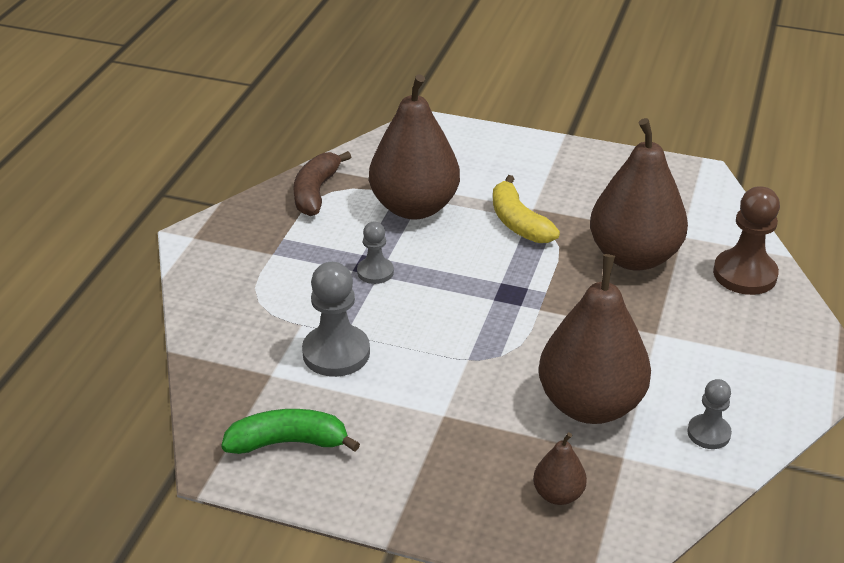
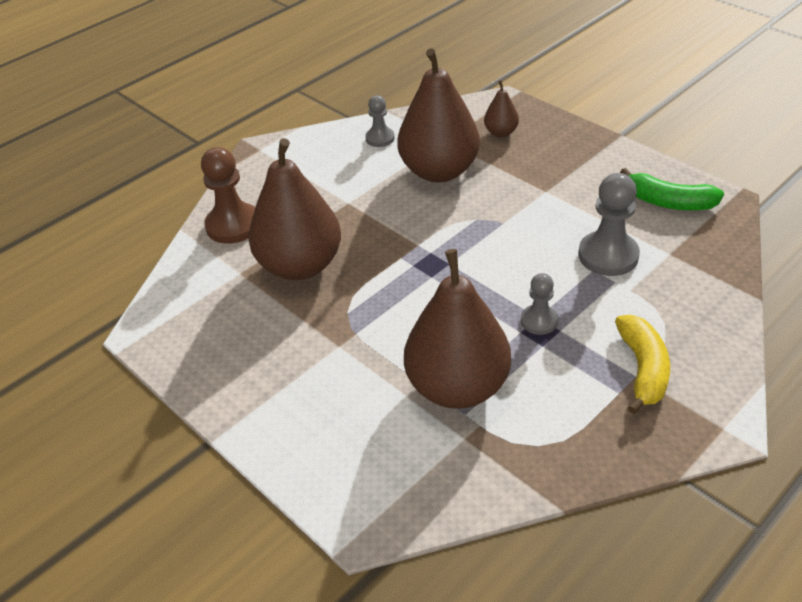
camera: 150 degrees left, 5 degrees up
(316, 192) = (558, 449): brown banana -> none
(518, 222) = (367, 333): yellow banana -> yellow banana (642, 369)

